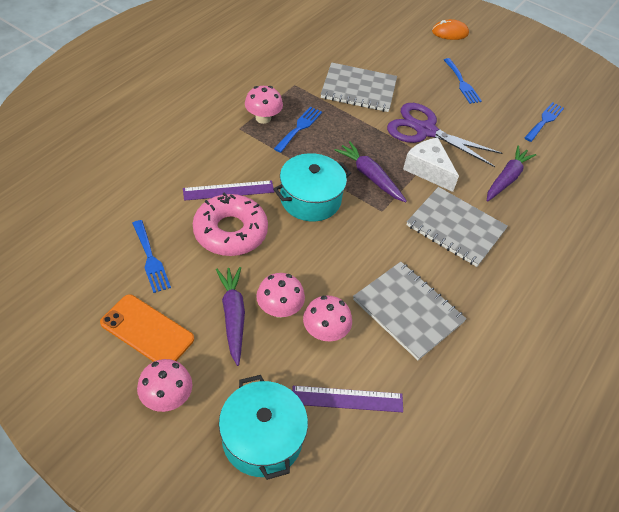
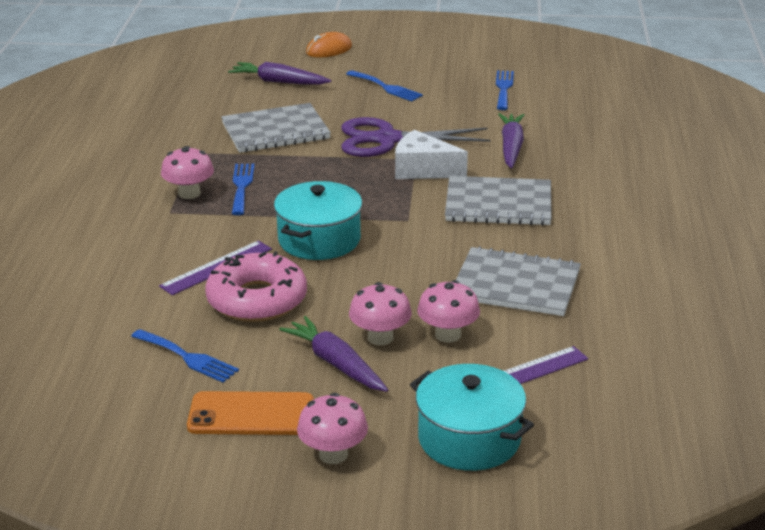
camera: 25 degrees left, 20 degrees down
(370, 176) = (365, 197): purple carrot -> purple carrot (279, 82)

